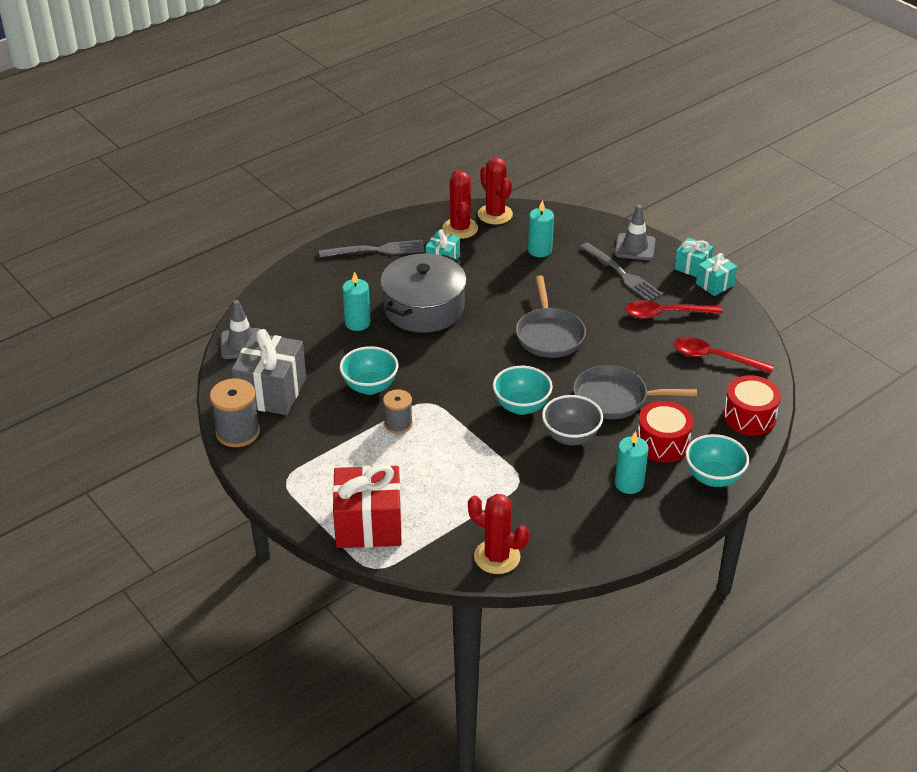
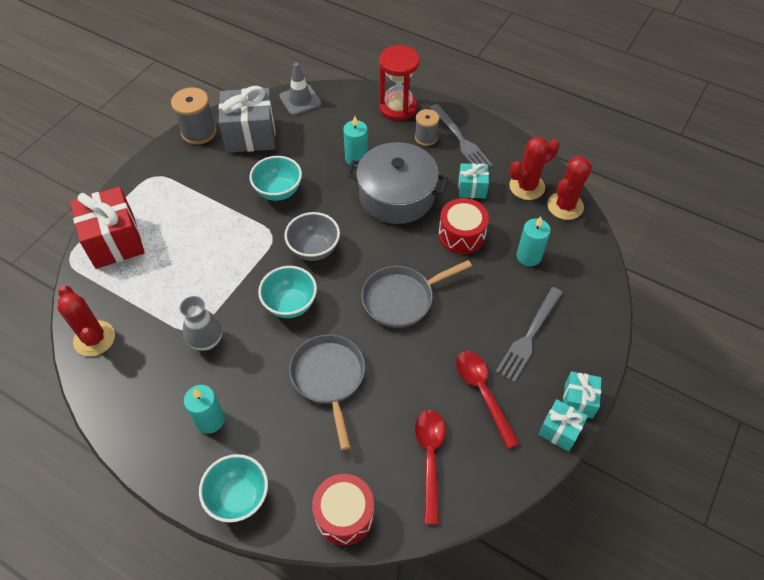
camera: 70 degrees right, 15 degrees up
(303, 278) = (398, 108): none -> red hourglass
(398, 424) = (238, 224): grey spool -> grey spool (426, 137)
(497, 557) = (94, 338): red cactus -> red cactus turned 45 degrees counterclockwise
(538, 472) = (207, 341): none -> grey vase
(571, 437) = (261, 354): grey bowl -> grey bowl (314, 249)
(635, 247) = (582, 337): grey traffic cone -> none
(662, 443) = (276, 437): red drum -> red drum (461, 235)

